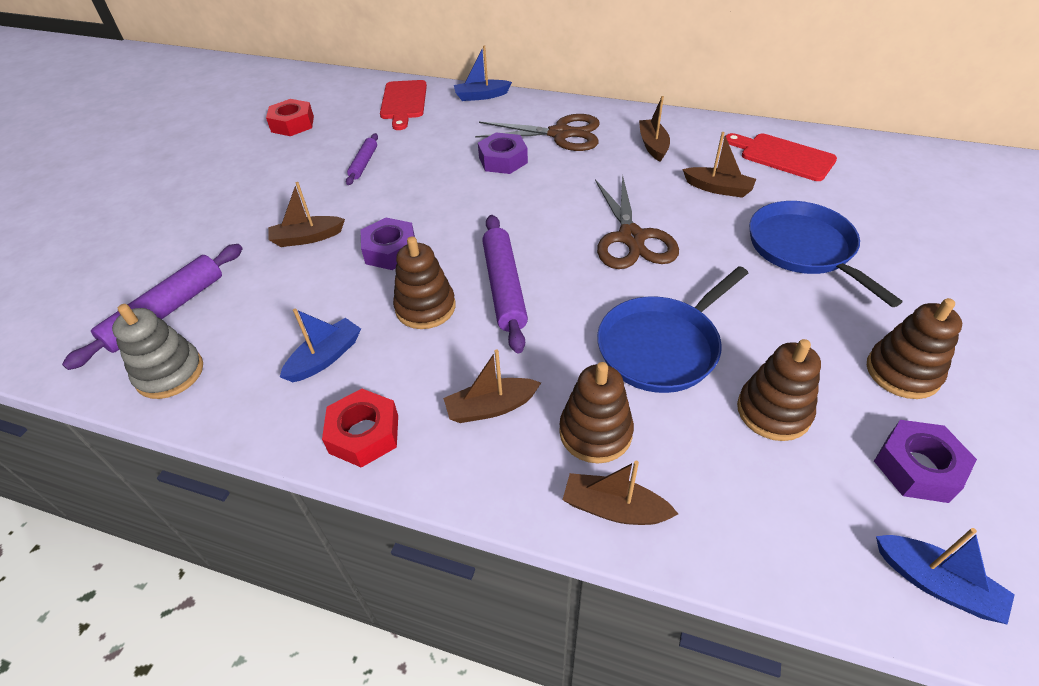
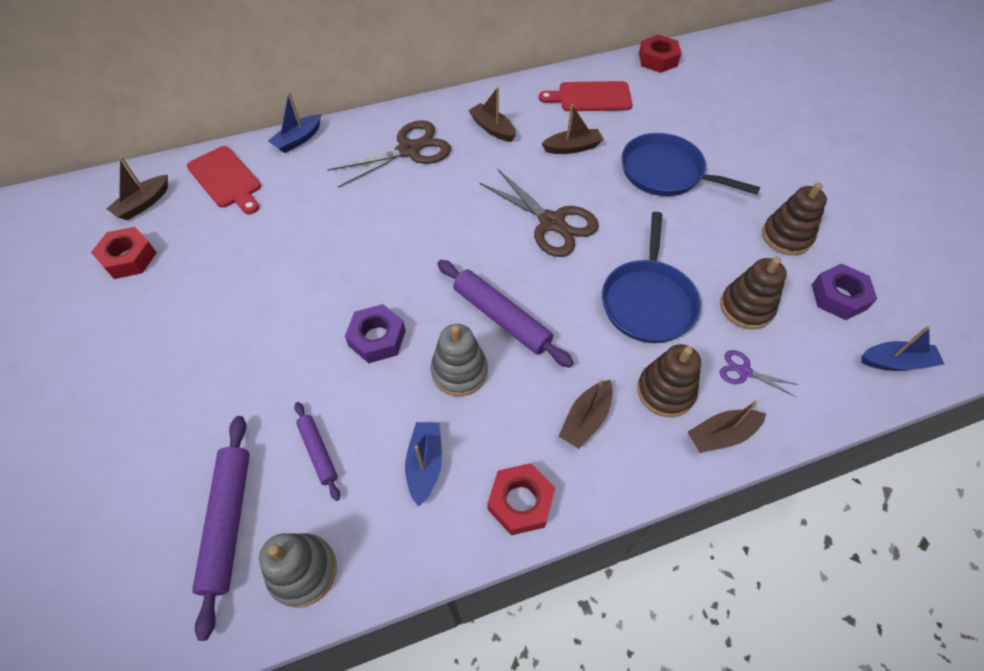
camera: 40 degrees left, 10 degrees up
(307, 238) = (286, 369): brown boat -> brown boat (143, 204)
(364, 163) = (258, 265): purple rolling pin -> purple rolling pin (318, 452)
(425, 307) = (459, 371): brown stacking toy -> grey stacking toy
(503, 160) = (385, 199): purple nut -> none
(705, 468) = (744, 372): none -> purple scissors
(899, 151) = (657, 59): none -> red nut

